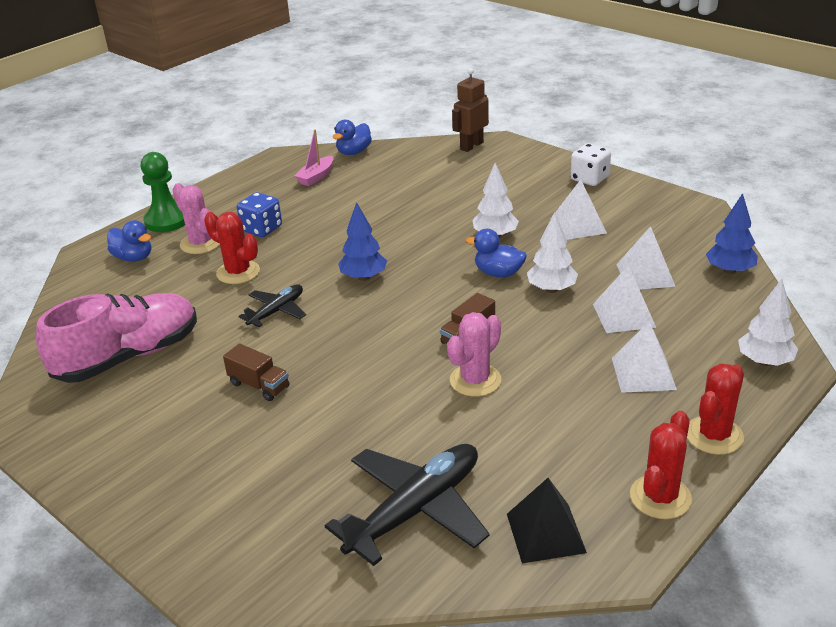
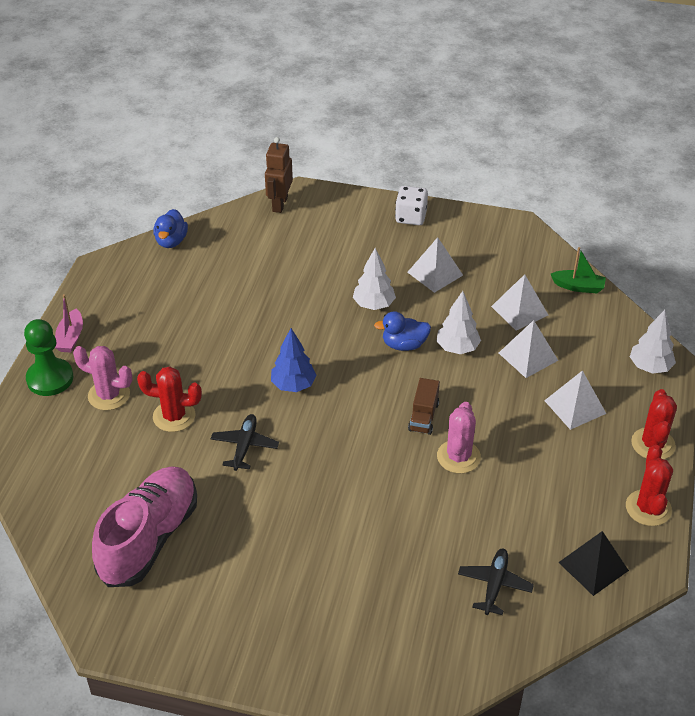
camera: 30 degrees left, 10 degrees up
(134, 258) = (55, 432): blue duck -> none
(259, 385) = (290, 524): brown truck -> none
(261, 229) = (155, 360): blue dice -> none
(316, 177) = (158, 282): pink boat -> pink boat (70, 338)
(416, 510) = (494, 584): black plane -> black plane, size x0.55
(729, 270) = (578, 287): blue tree -> green boat

